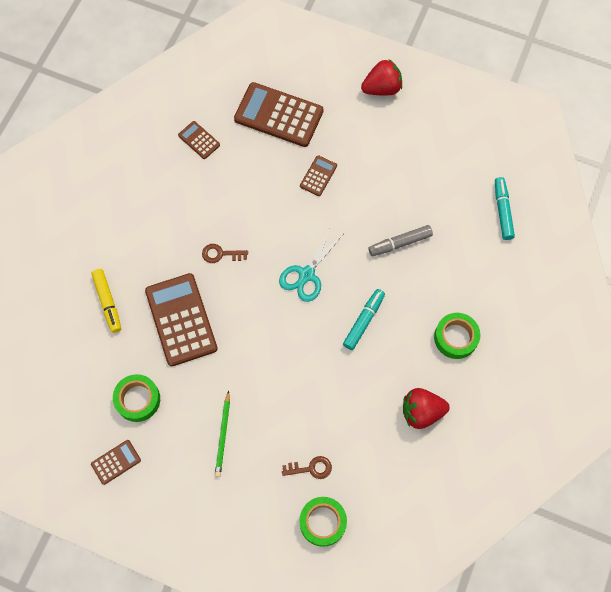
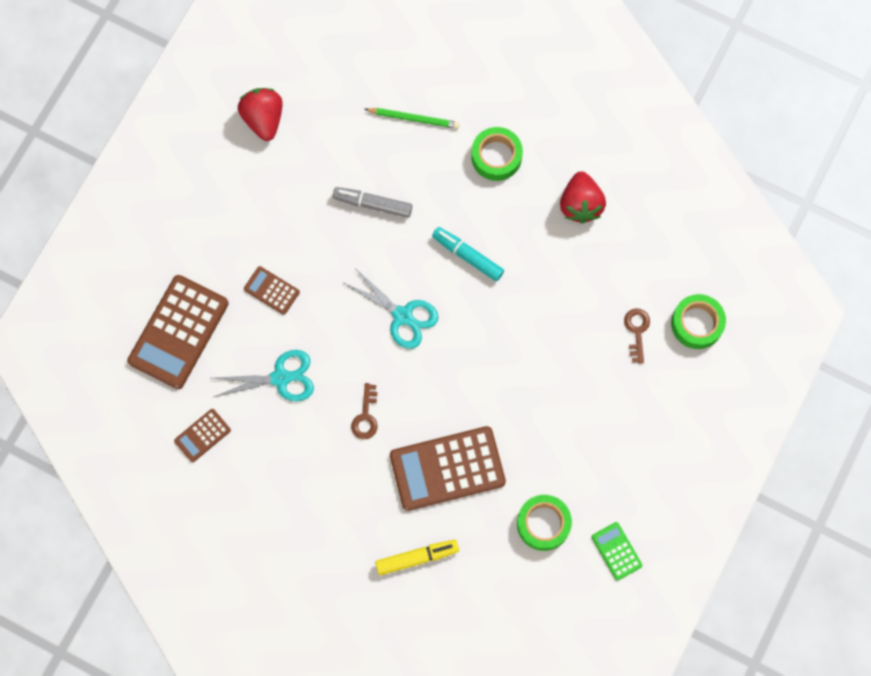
camera: 85 degrees left, 5 degrees up
(116, 462) = (616, 551): brown calculator -> green calculator
(223, 435) = (593, 426): green pencil -> green pencil (413, 118)
(248, 189) = (280, 378): none -> turquoise scissors
(382, 88) = (156, 201): red strawberry -> red strawberry (263, 119)
(399, 243) = (372, 204): grey marker -> grey marker turned 120 degrees clockwise
(502, 211) = (343, 82): turquoise marker -> none

